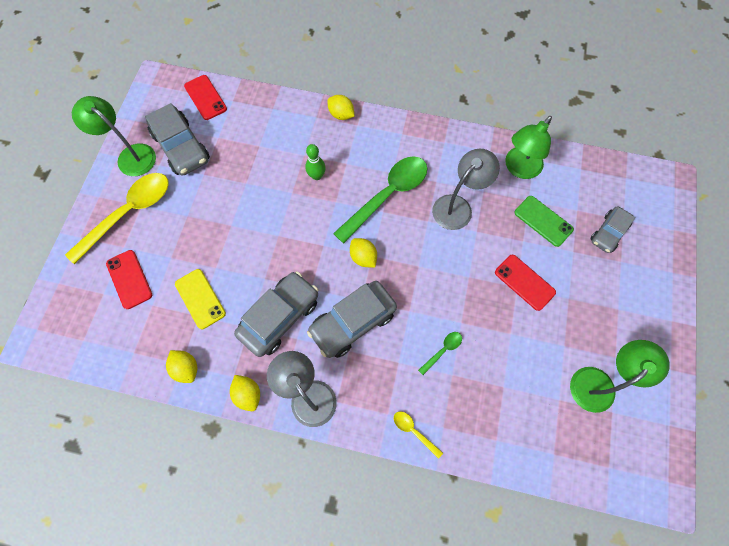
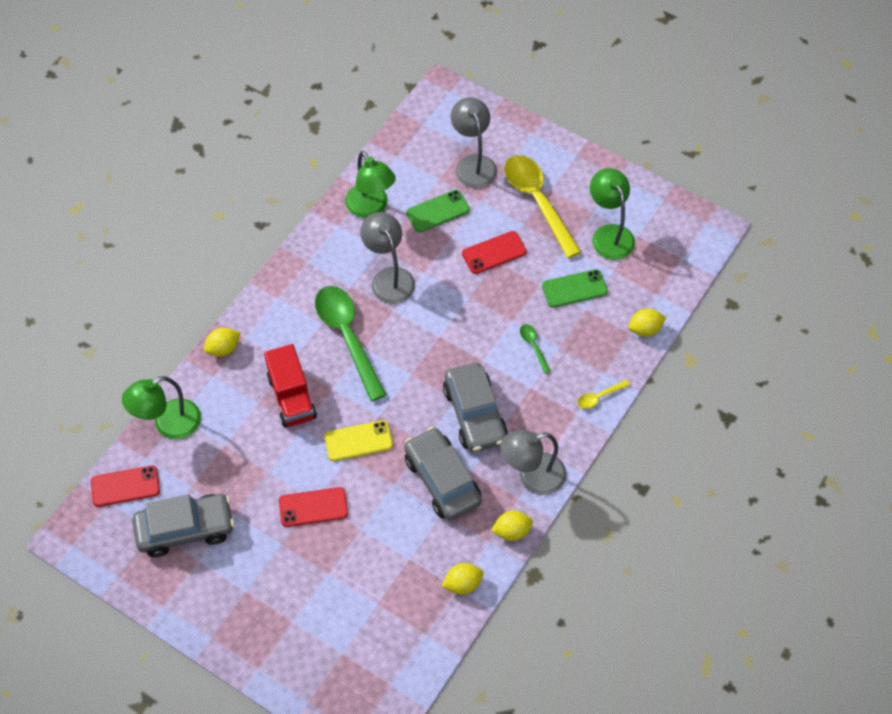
camera: 70 degrees left, 10 degrees down
(129, 213) = (250, 607): yellow spoon -> yellow spoon (537, 201)
(129, 279) = (336, 622): red phone -> red phone (313, 507)
(131, 155) = (169, 589): green lamp -> green lamp (168, 424)
(200, 299) = (390, 553): yellow phone -> yellow phone (358, 441)
(317, 176) = (292, 397): green bowling pin -> red truck
(363, 257) = (409, 383): yellow lemon -> yellow lemon (645, 329)
(521, 368) = (574, 289): none -> green phone
(608, 233) = (473, 164): grey car -> grey lamp

